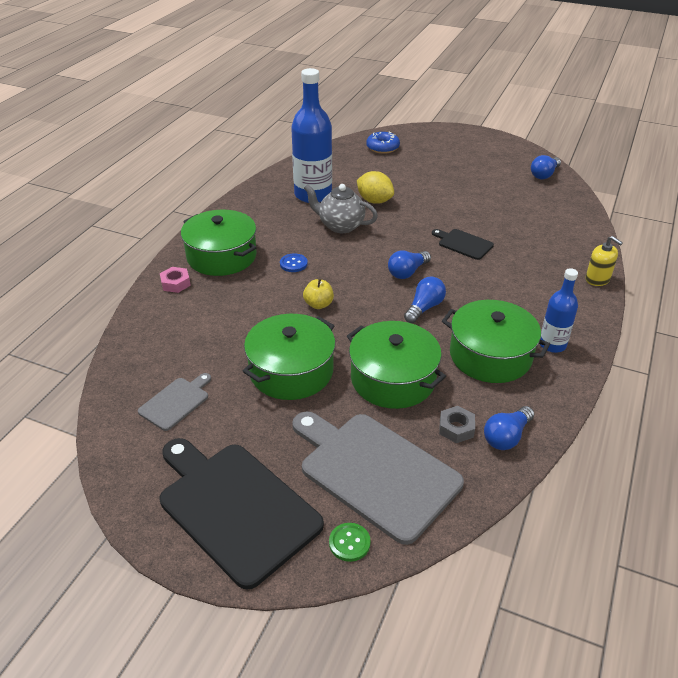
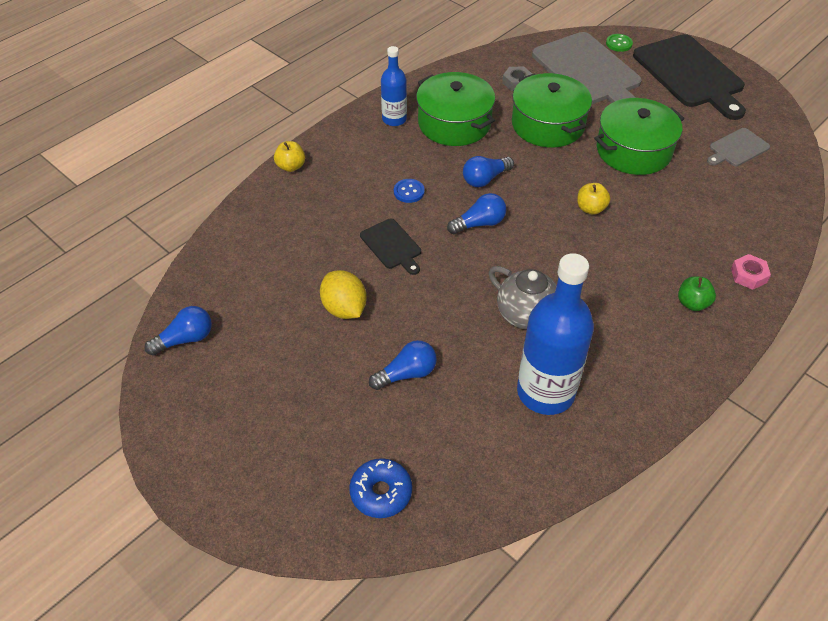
camera: 160 degrees left, 10 degrees up
(222, 256) = (692, 303): green pot -> green apple
(293, 264) = (605, 268): blue button -> blue button (409, 192)
(374, 201) = (461, 352): yellow lemon -> yellow lemon (344, 308)
(506, 437) = (484, 70): blue light bulb -> blue light bulb (407, 374)
(597, 279) = (291, 166): yellow soap dispenser -> yellow apple

